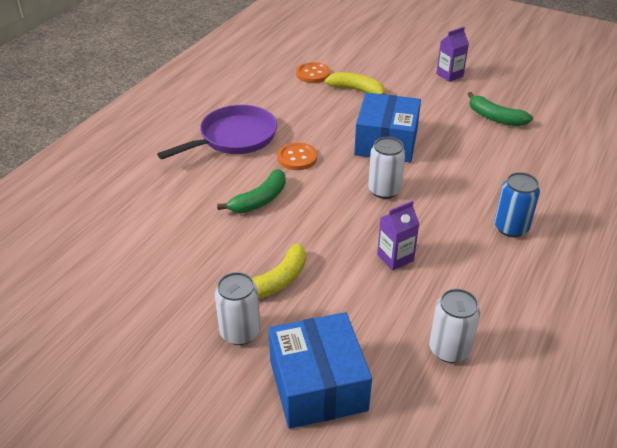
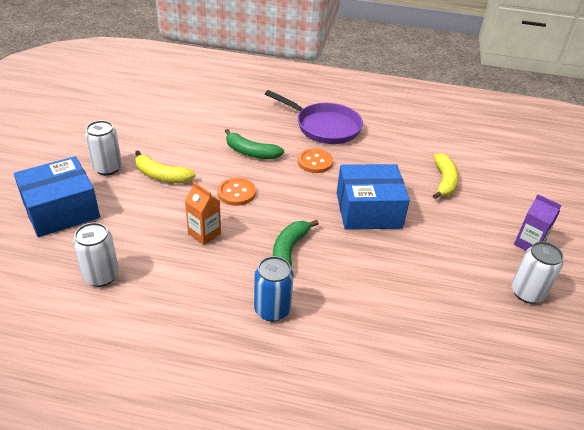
camera: 70 degrees right, 0 degrees up
(313, 74) = (451, 151): orange button -> orange button (236, 193)
(384, 190) = (293, 217): white can -> white can (527, 293)
(395, 257) = (204, 233): purple carton -> orange carton
(495, 118) = (466, 288): green banana -> green banana (289, 251)

